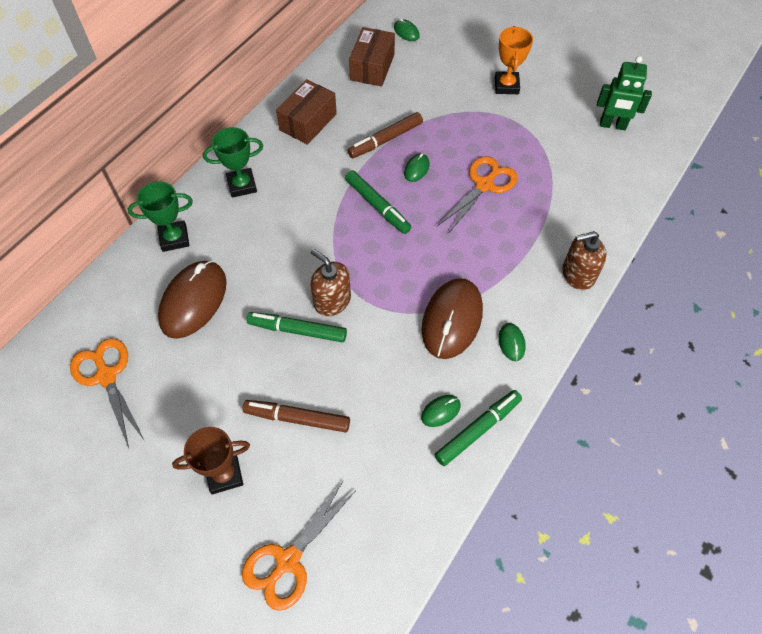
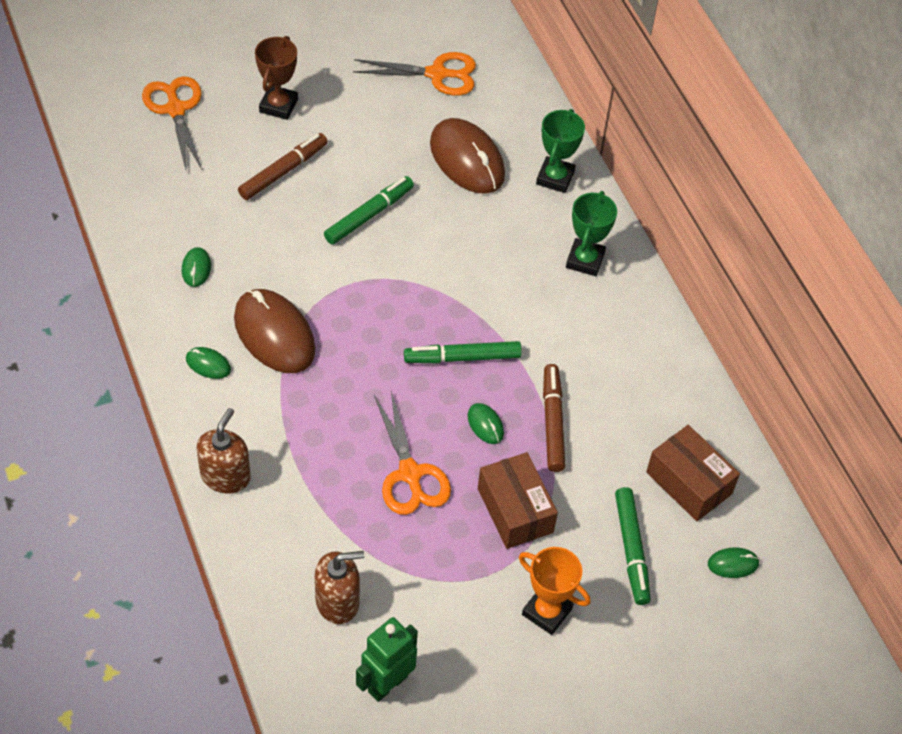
camera: 120 degrees right, 5 degrees down
(308, 122) = (638, 365): brown box -> brown box (515, 510)
(332, 301) = (378, 256): brown soap dispenser -> brown soap dispenser (337, 601)
(478, 430) = (155, 283): green marker -> green marker (631, 549)

